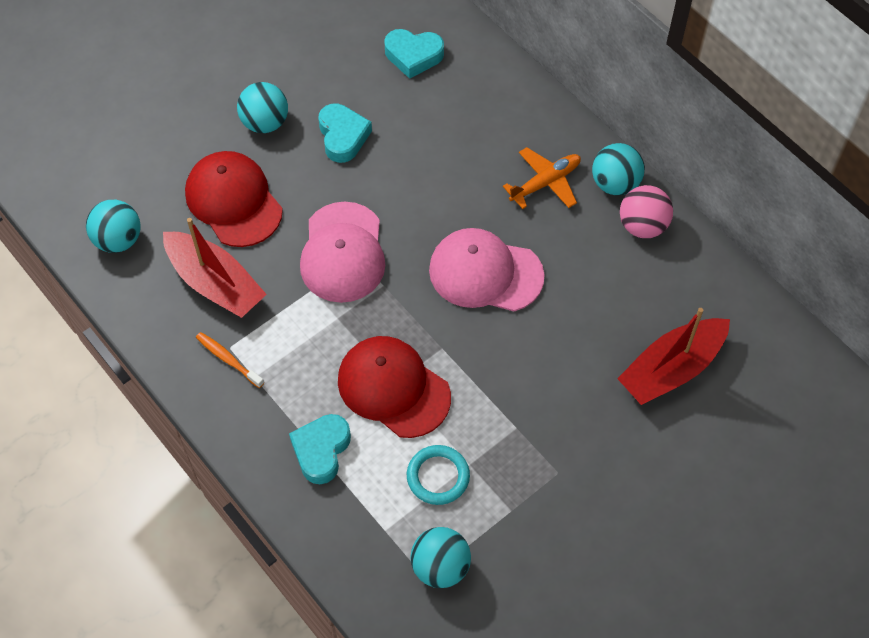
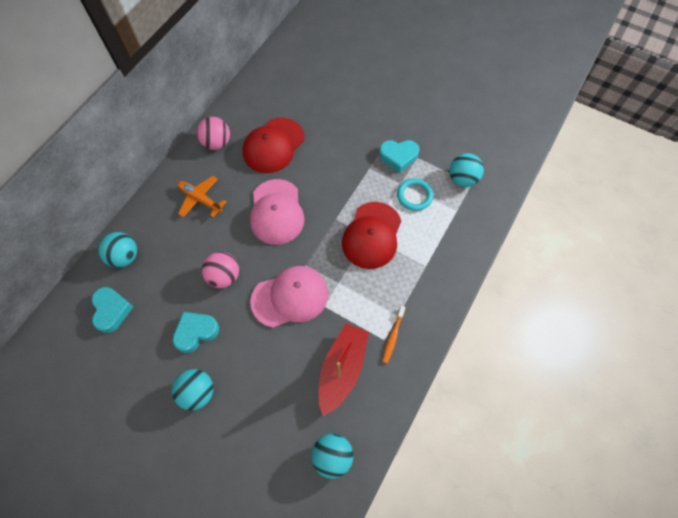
camera: 110 degrees left, 5 degrees up
(233, 201) = (273, 386): red cap -> red cap (273, 145)
(321, 450) = (427, 259): turquoise heart -> turquoise heart (398, 157)
(408, 184) = (224, 276): none -> pink ball
(615, 183) = (190, 163): turquoise ball -> turquoise ball (124, 257)
(671, 369) = (305, 109): red boat -> none

